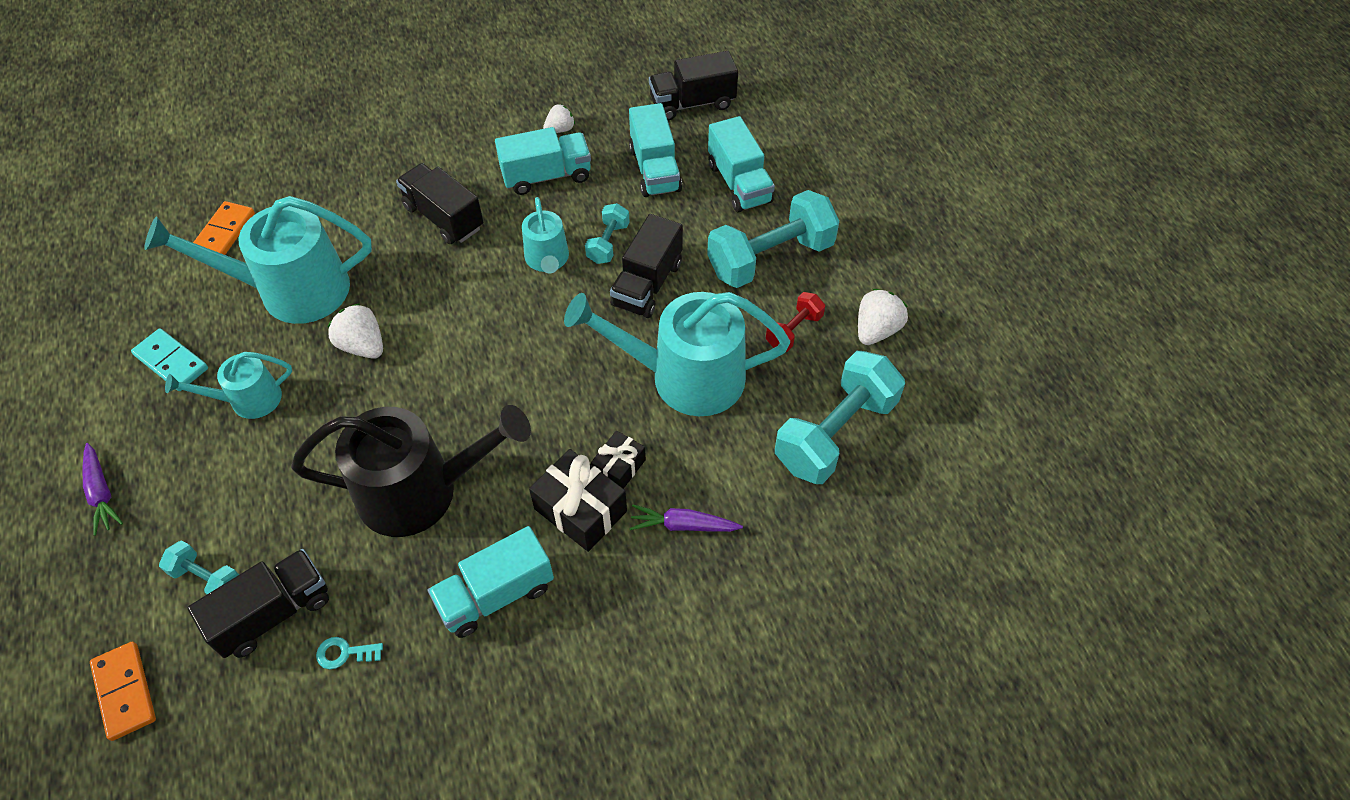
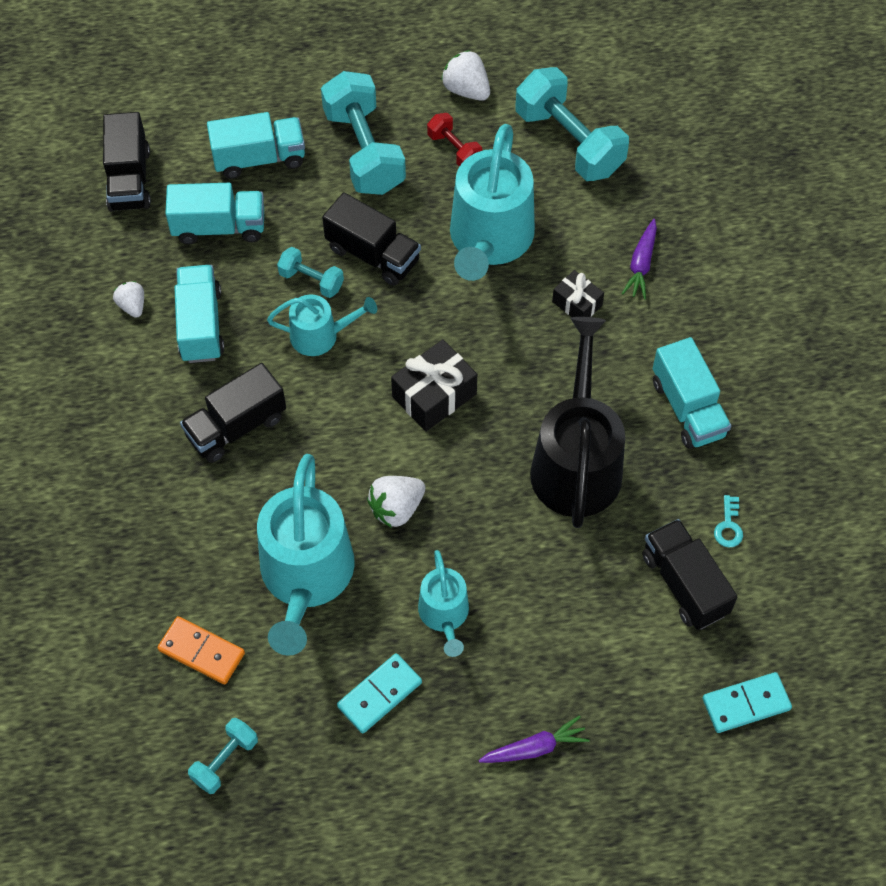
camera: 80 degrees left, 5 degrees up
(124, 692) = (746, 704): orange domino -> turquoise domino
(207, 579) = (643, 642): turquoise dumbbell -> turquoise dumbbell (225, 761)
(580, 510) = (615, 338): black gift -> black gift (434, 395)

